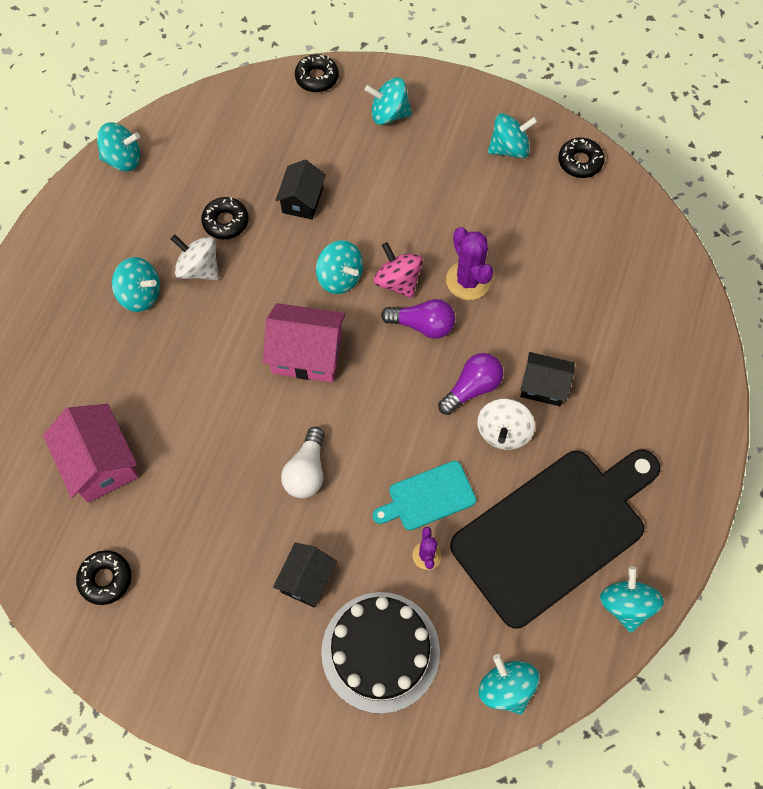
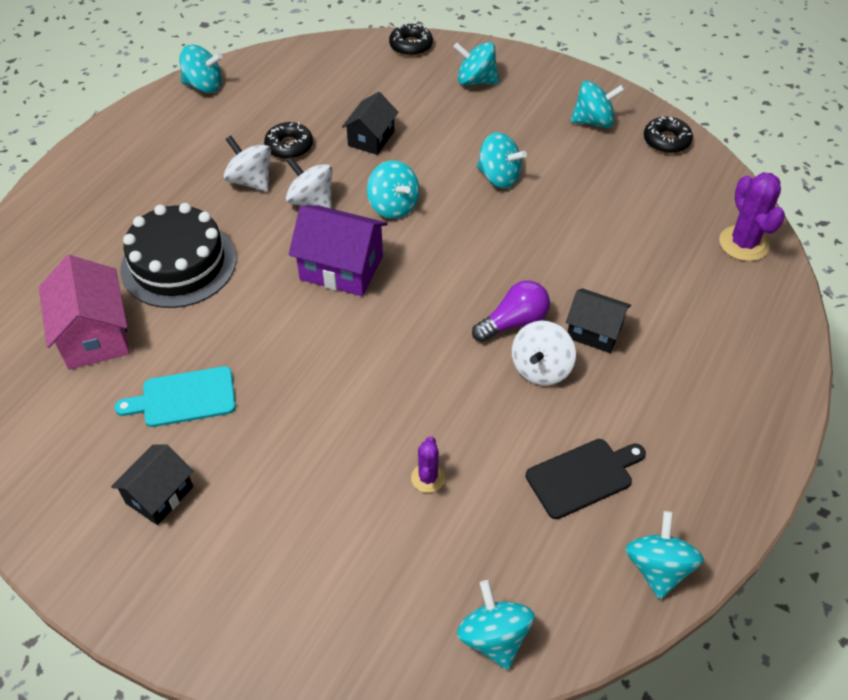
camera: 10 degrees right, 15 degrees down
(105, 579) = (62, 446): black donut -> none
(140, 295) = (185, 195): turquoise spinning top -> turquoise spinning top (499, 177)
(262, 283) = (311, 201): none -> white spinning top
(307, 354) = (341, 268): pink house -> purple house
(307, 471) = (313, 374): white light bulb -> none
(307, 580) = (284, 481): black house -> black house (159, 495)
(380, 651) = (350, 571): black cake -> black cake (178, 264)
(398, 281) = (453, 217): pink spinning top -> none
(422, 325) = (471, 258): purple light bulb -> none
(428, 497) = (442, 419): turquoise cutting board -> turquoise cutting board (184, 398)
(468, 280) = (529, 226): purple cactus -> purple cactus (743, 243)
(554, 532) = (582, 477): black cutting board -> black cutting board, size x0.46

